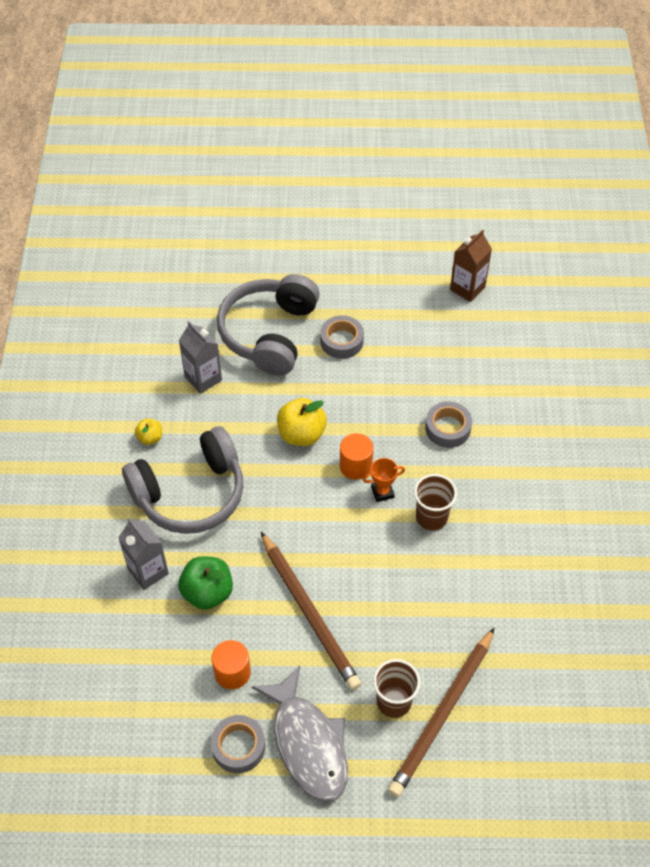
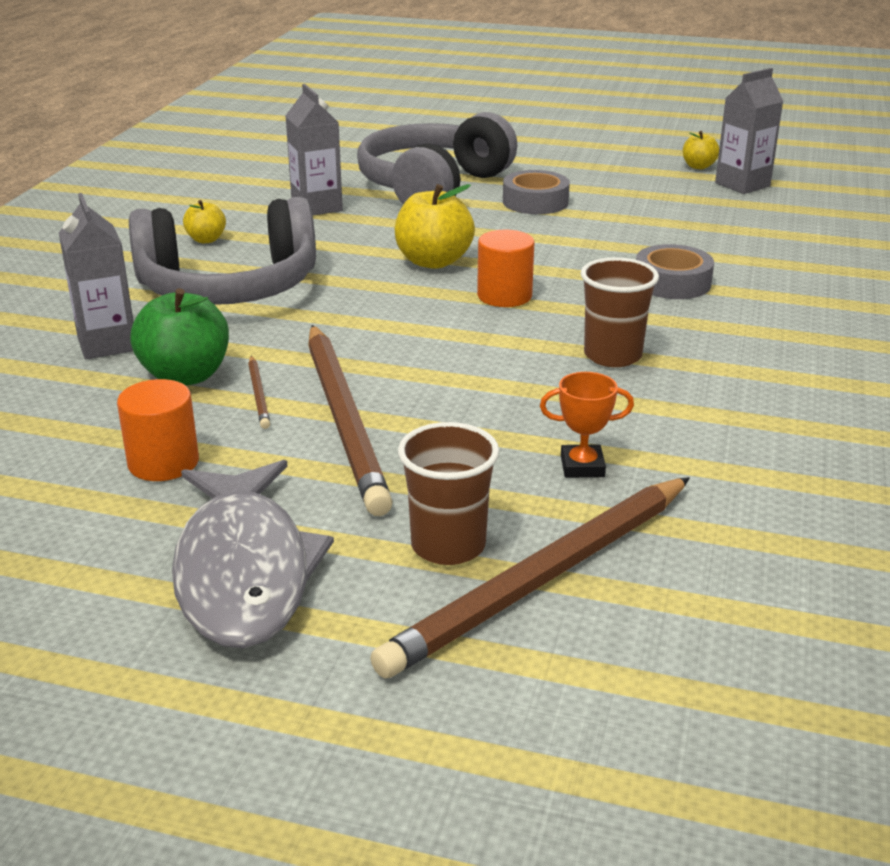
camera: 15 degrees right, 25 degrees down
(238, 747) = (107, 552): grey tape -> none
(255, 601) = (259, 394): none -> brown pencil
(382, 492) = (537, 323): orange trophy -> orange trophy (582, 466)
(435, 266) = (698, 166): none -> yellow apple
(467, 288) = (742, 185): brown carton -> grey carton

